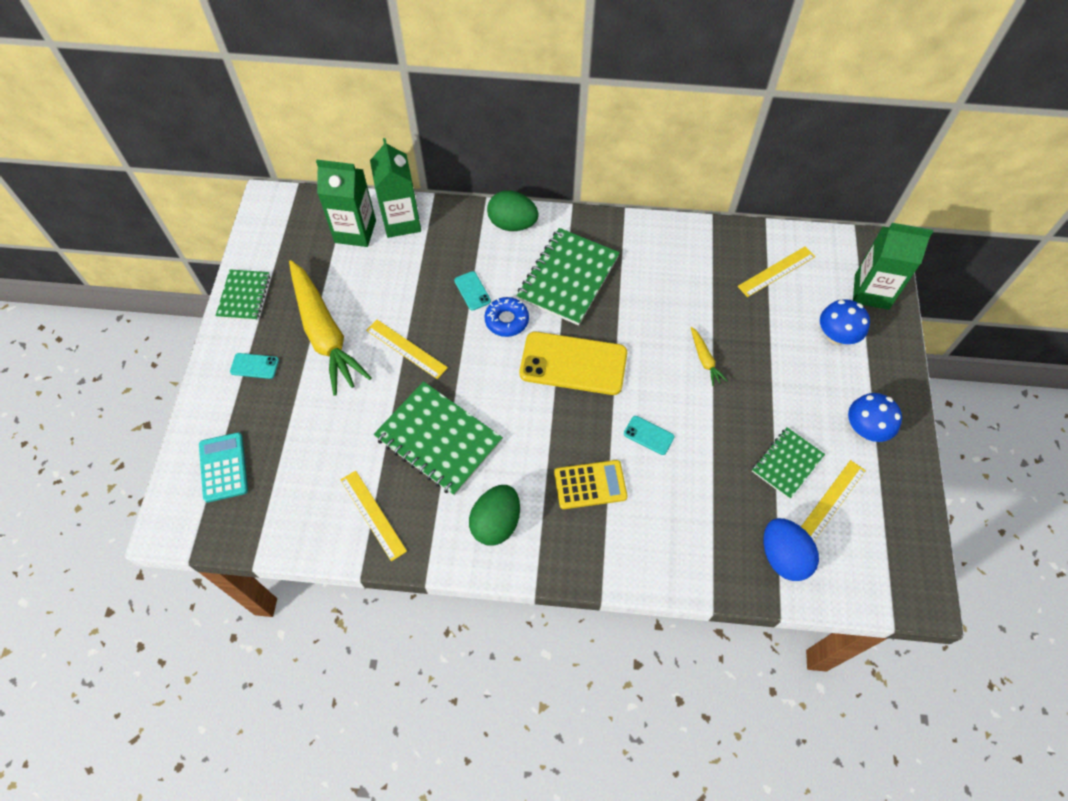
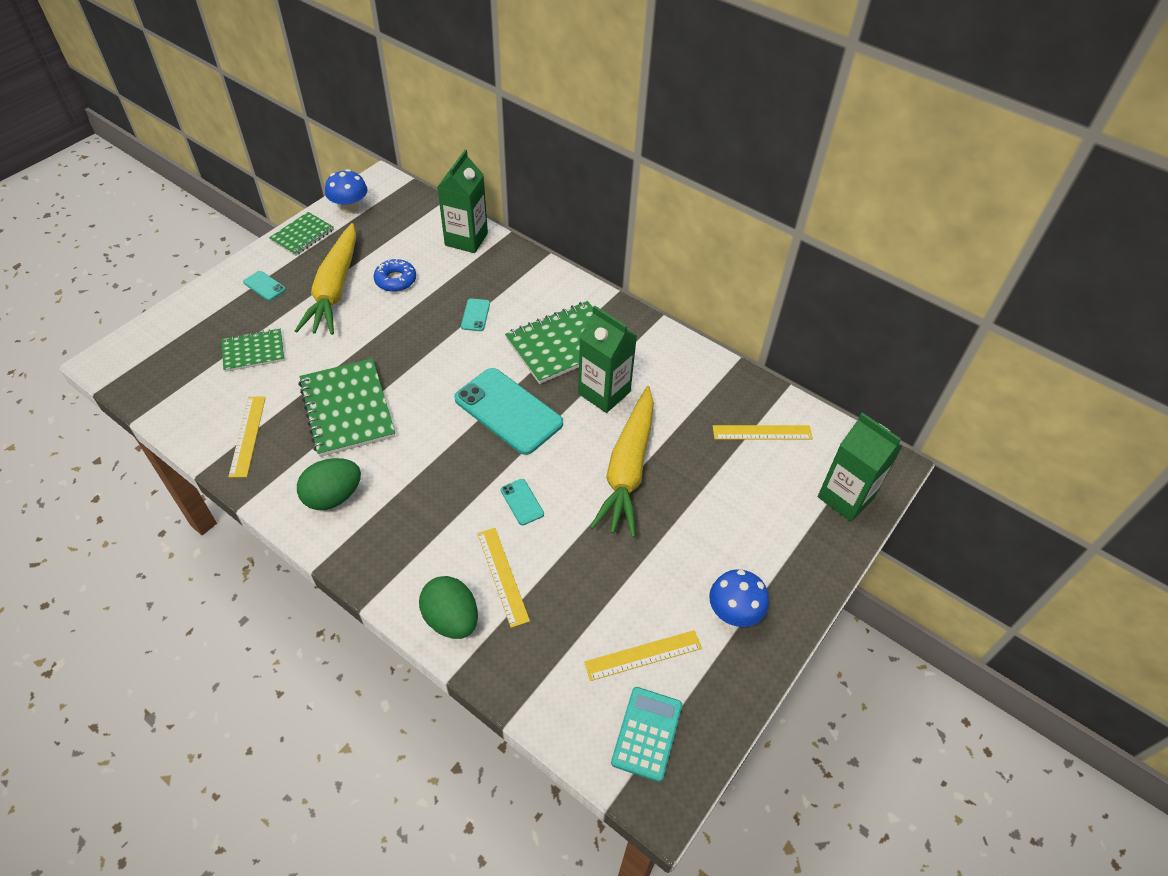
camera: 30 degrees right, 10 degrees down
(223, 467) = (177, 343): turquoise calculator -> turquoise calculator (647, 733)
(355, 231) = (424, 230): green carton -> green carton (604, 392)
(406, 349) = (385, 331): yellow ruler -> yellow ruler (502, 576)
(506, 320) = (483, 350): blue donut -> blue donut (395, 280)
(512, 224) = (554, 282): green egg -> green egg (451, 619)
(573, 363) = (508, 411): yellow phone -> turquoise phone
(590, 485) = (436, 512): yellow calculator -> none
(704, 359) = (628, 469): yellow carrot -> yellow carrot, size x2.44
(783, 556) = (554, 674): blue egg -> none
(787, 463) = (629, 597): green notebook -> green notebook (253, 351)
(836, 336) = (775, 516): blue mushroom -> blue mushroom (350, 207)

